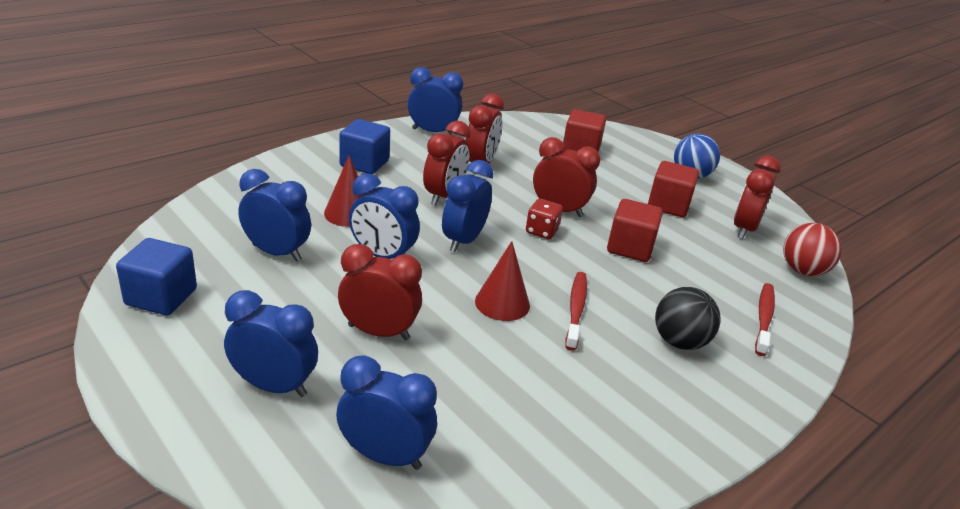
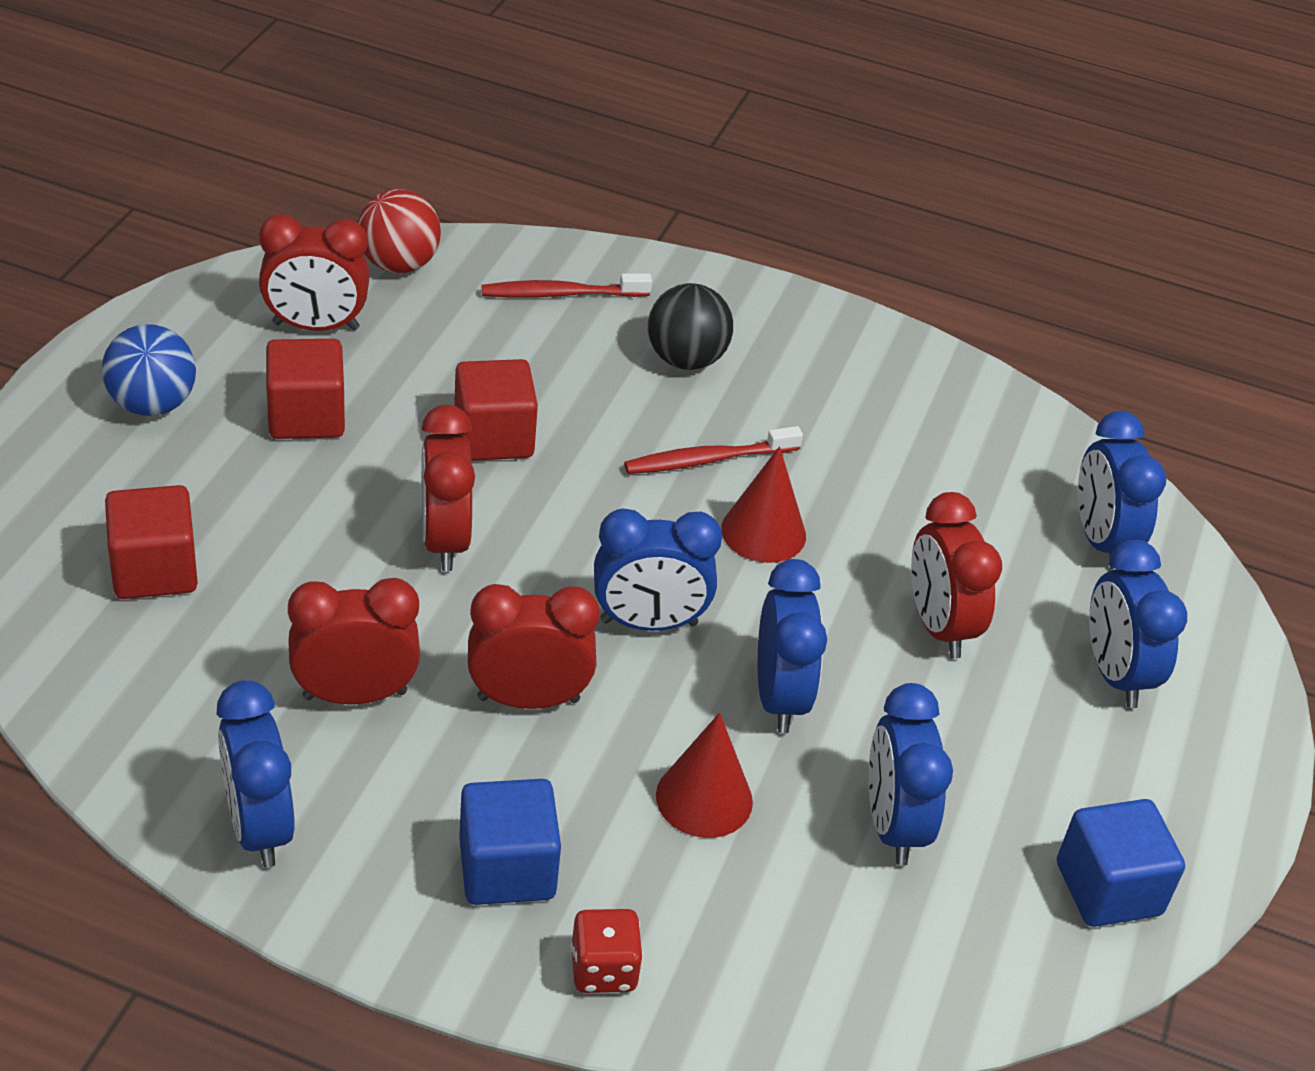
camera: 120 degrees left, 10 degrees up
(542, 231) = (535, 543): red dice -> red dice (603, 969)

